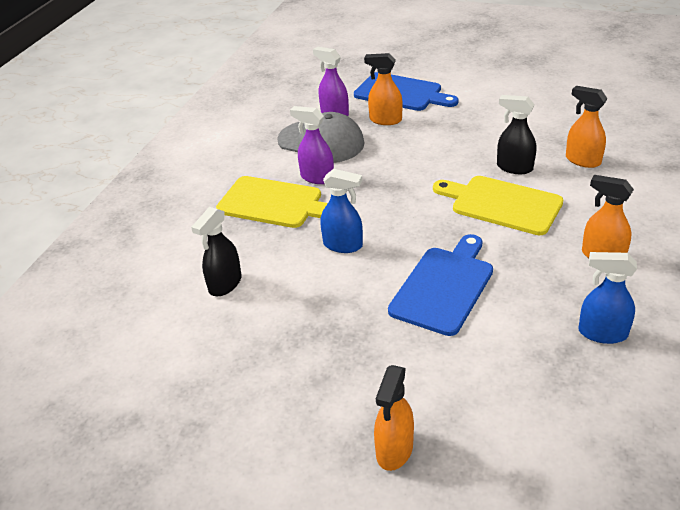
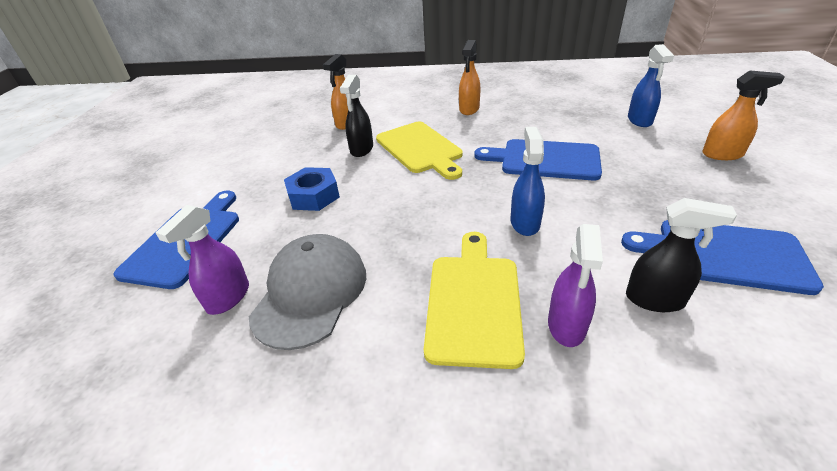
camera: 105 degrees left, 0 degrees up
(241, 346) = (724, 255): none -> blue cutting board
(317, 177) = (402, 274): purple spray bottle -> purple spray bottle (566, 326)
(385, 120) = (257, 242): orange spray bottle -> none
(437, 141) = (313, 196): none -> blue nut
(502, 204) = (420, 149): yellow cutting board -> yellow cutting board turned 45 degrees counterclockwise
(602, 333) = (546, 105): blue spray bottle -> blue spray bottle (639, 120)

